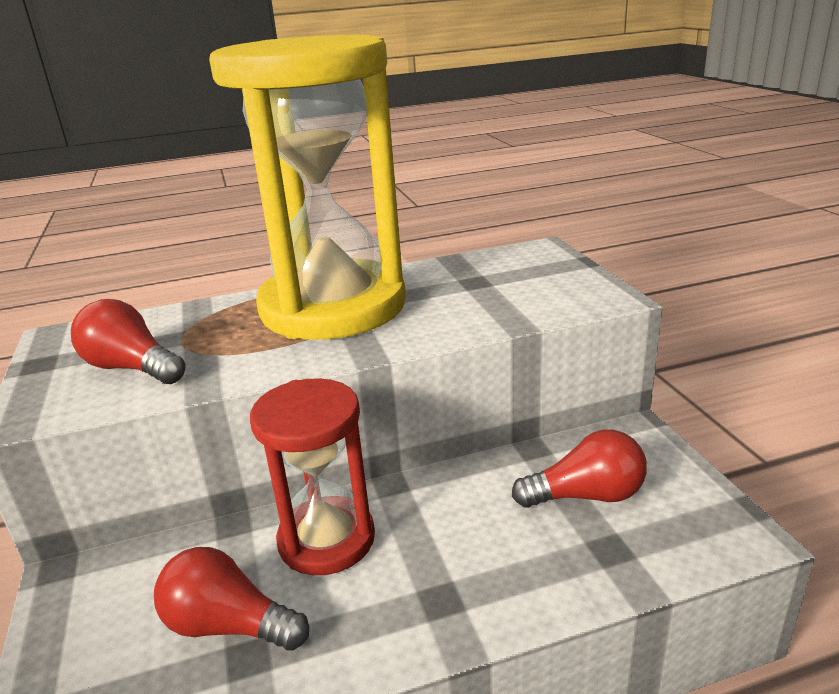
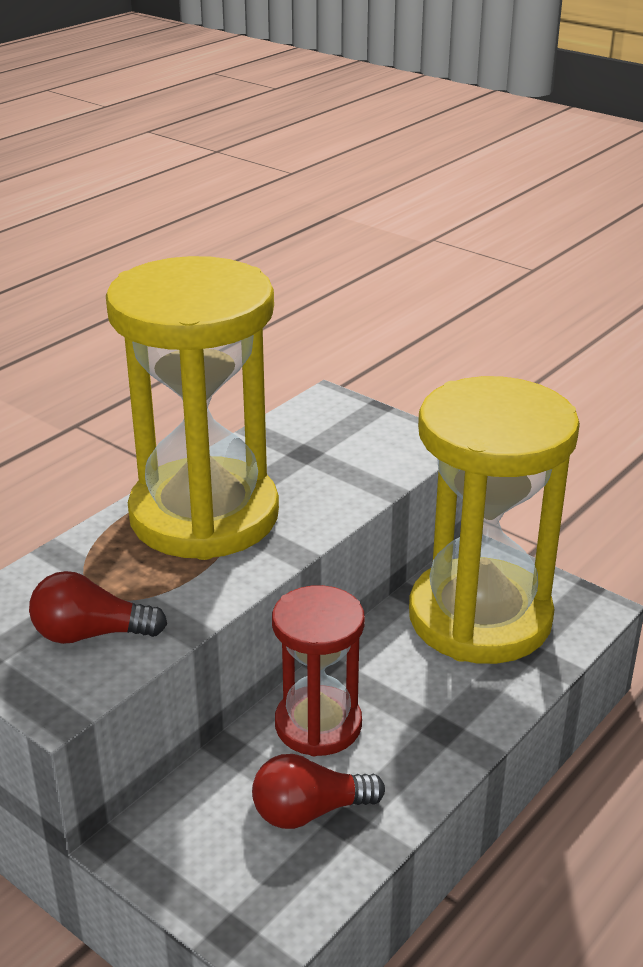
camera: 35 degrees left, 5 degrees up
(586, 496) = (480, 617): red light bulb -> yellow hourglass

